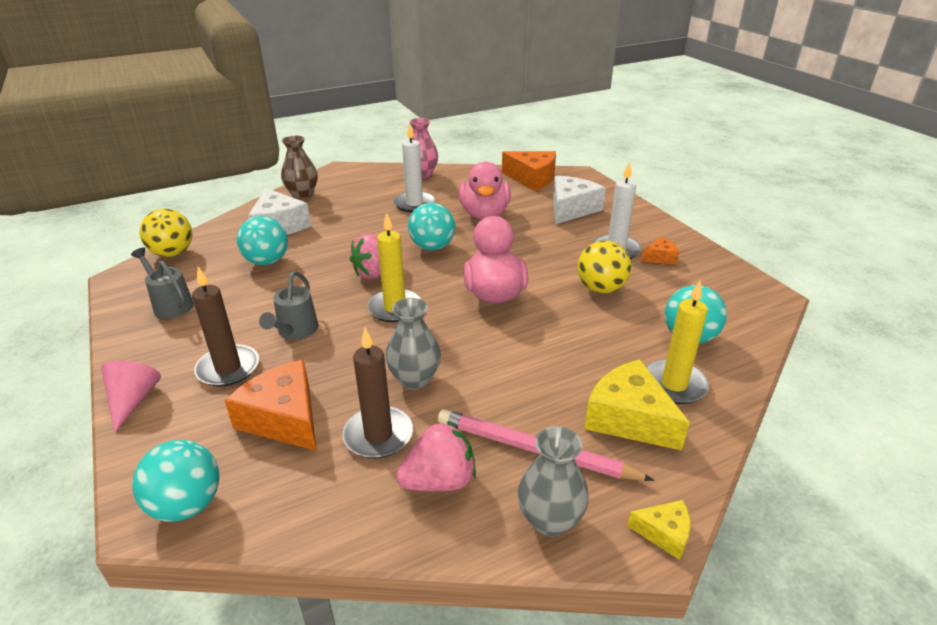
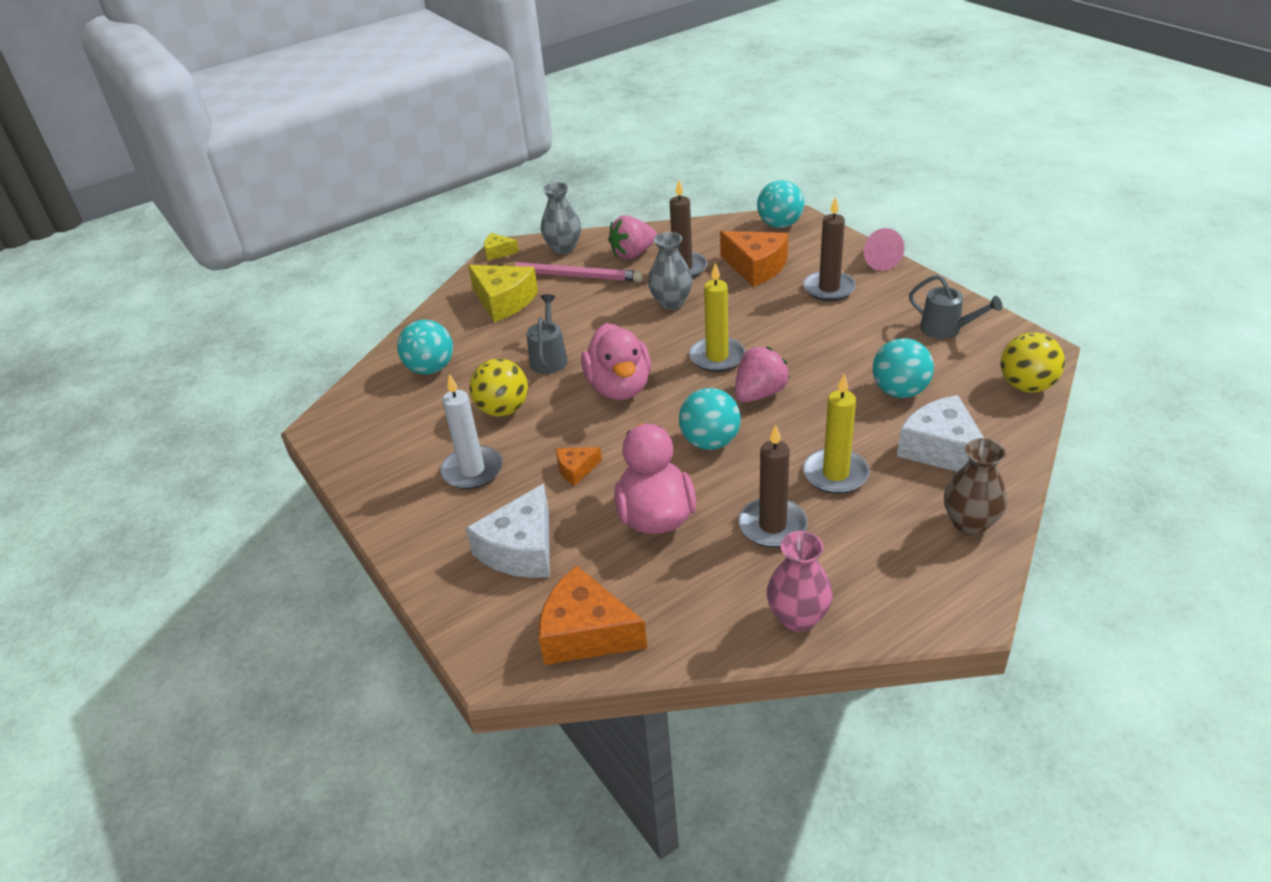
camera: 175 degrees right, 5 degrees up
(295, 332) = (798, 323): grey watering can -> grey watering can (549, 358)
(414, 204) = (772, 526): white candle -> brown candle
(660, 258) = (420, 465): orange cheese -> orange cheese (576, 469)
(674, 385) = (461, 327): yellow candle -> yellow candle (835, 474)

